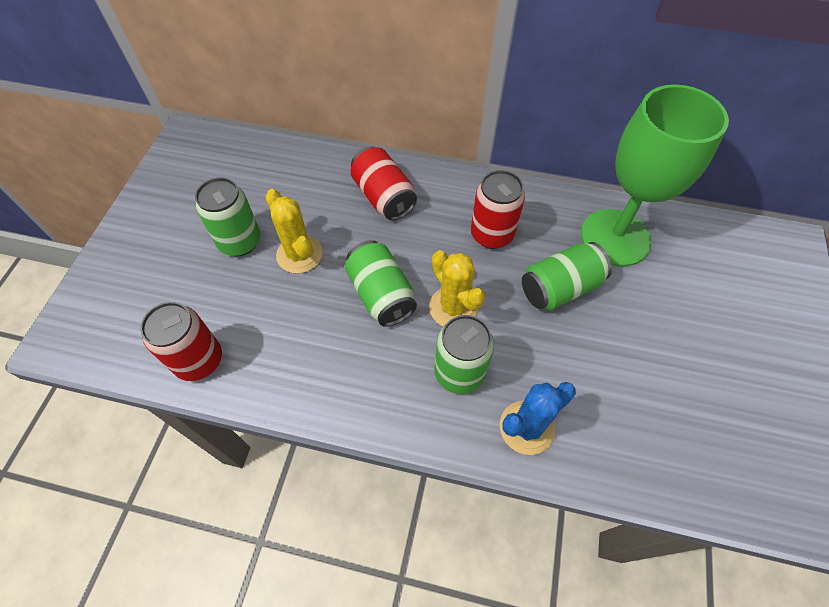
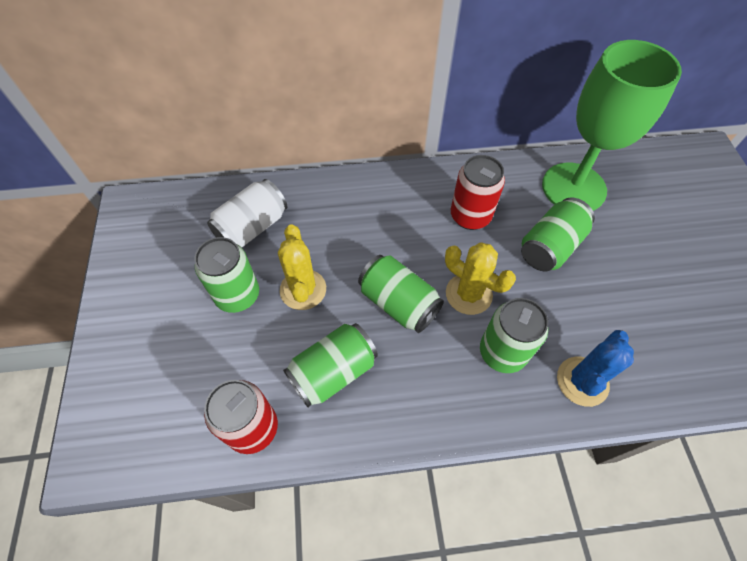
camera: 20 degrees left, 0 degrees up
(281, 185) = (252, 227): none -> white can
(291, 336) = (333, 372): none -> green can
(299, 254) = (303, 289): yellow cactus -> yellow cactus turned 45 degrees clockwise
(383, 197) = (357, 210): red can -> none

